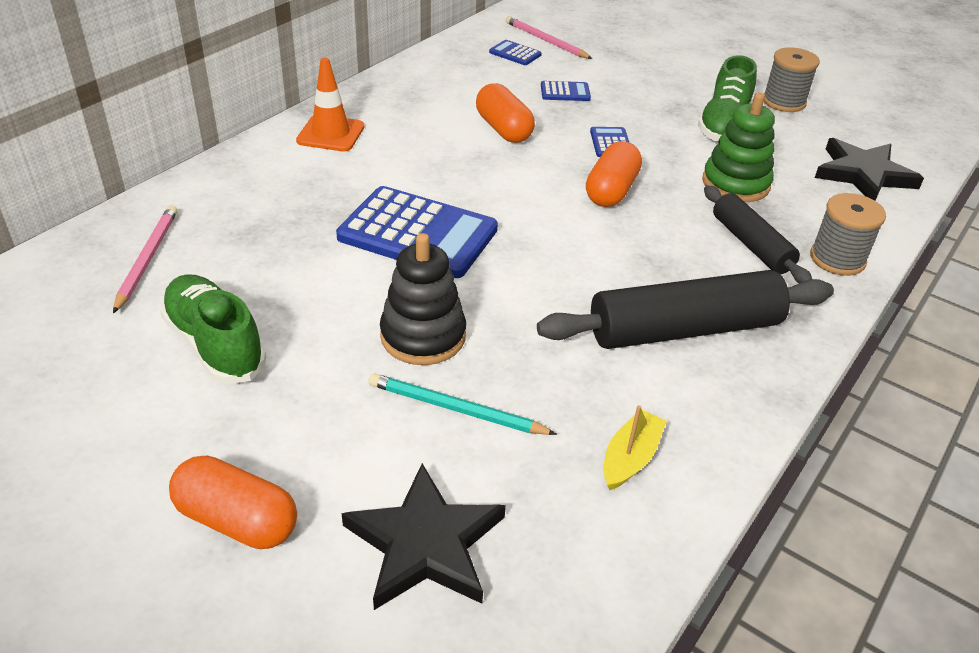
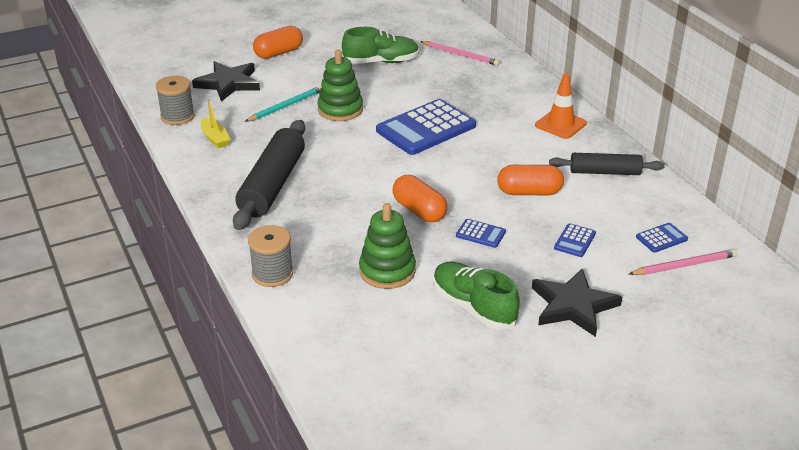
camera: 120 degrees right, 5 degrees down
(423, 336) = (340, 110): black stacking toy -> green stacking toy
(751, 244) = (317, 244): black rolling pin -> black rolling pin (605, 172)
(783, 102) = (492, 368): grey spool -> grey spool (177, 116)
(863, 174) = (349, 350): black star -> black star (573, 306)

